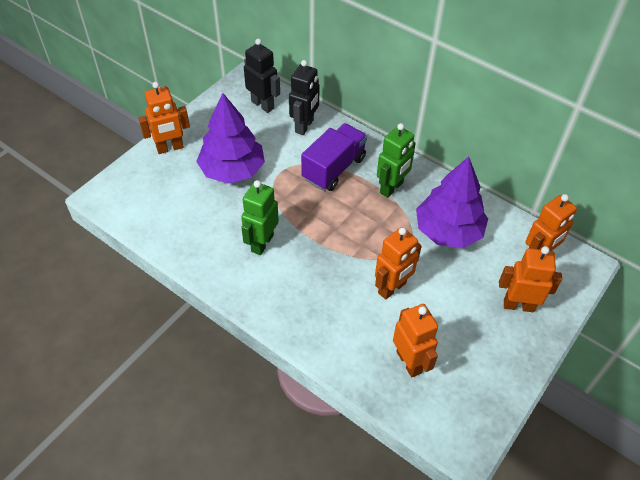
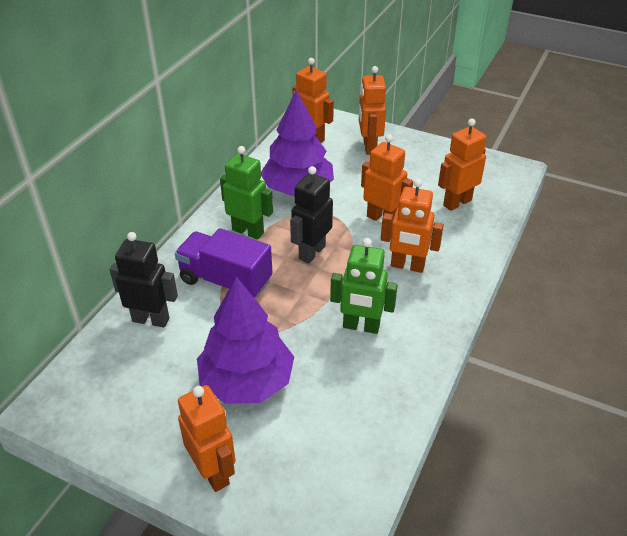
camera: 100 degrees left, 10 degrees down
(263, 105) = (107, 373): black robot -> black robot (311, 252)
(323, 292) = (407, 266): none -> orange robot

